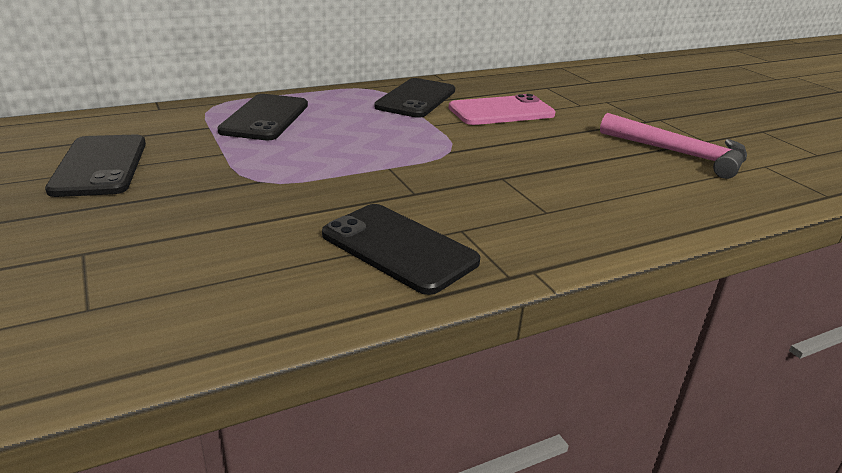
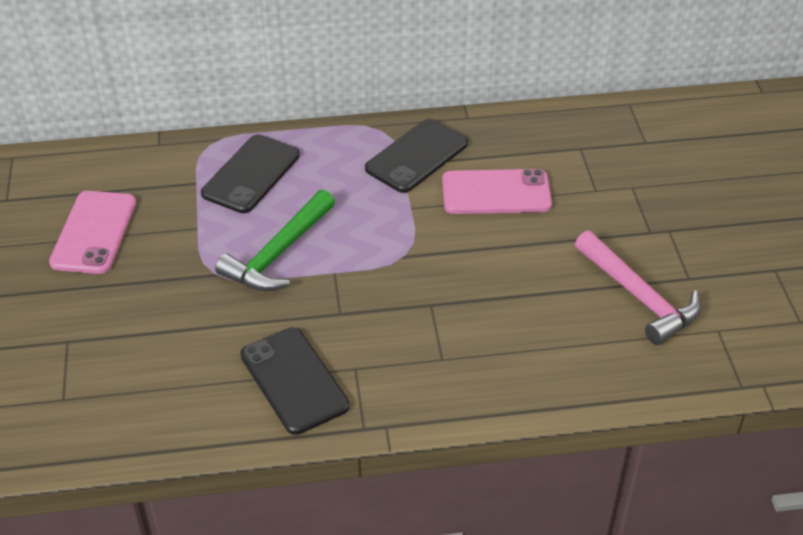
camera: 20 degrees right, 15 degrees up
(100, 166) = (94, 232): black phone -> pink phone
(322, 161) = (278, 254): none -> green hammer

